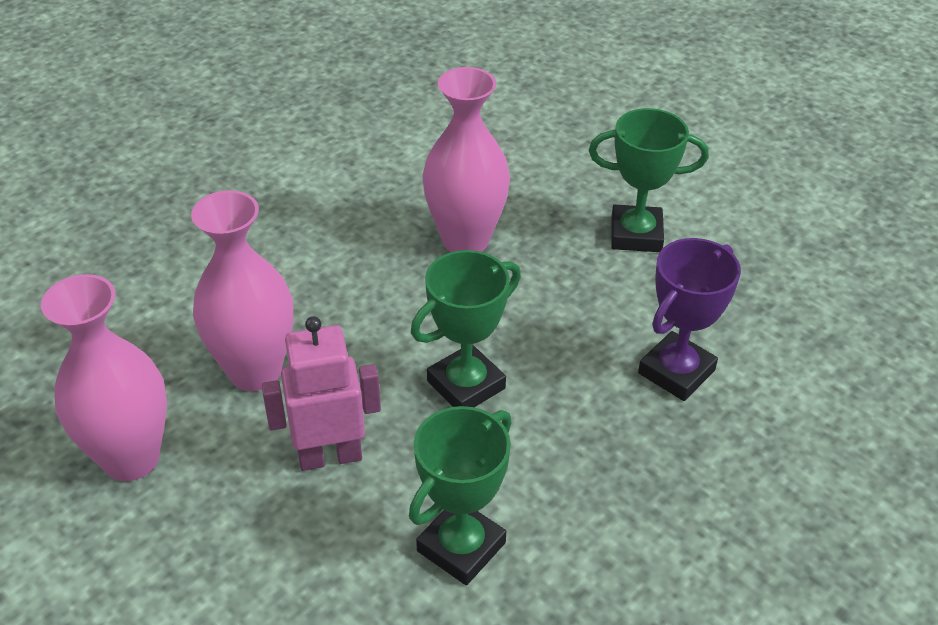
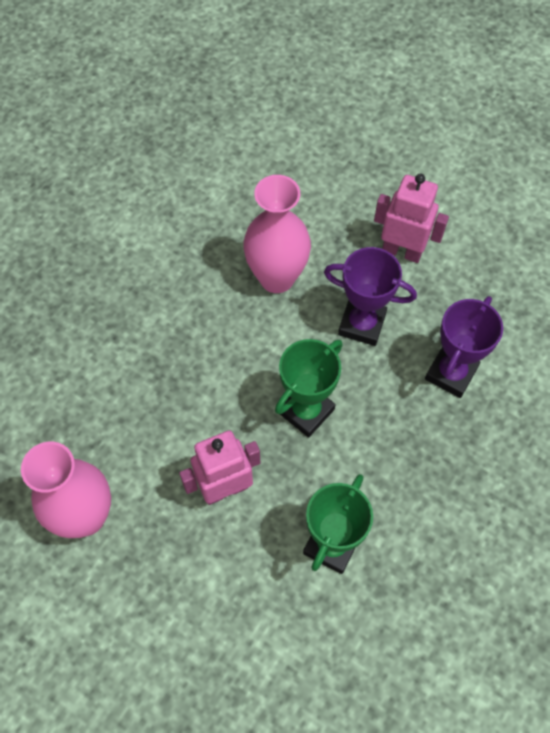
camera: 10 degrees left, 20 degrees up
(255, 371) = (152, 426): pink vase -> none
(565, 302) = (362, 324): none -> purple trophy
(636, 234) = (402, 251): green trophy -> pink robot

